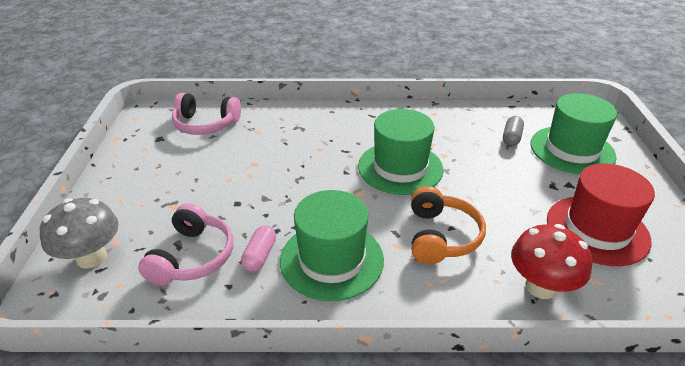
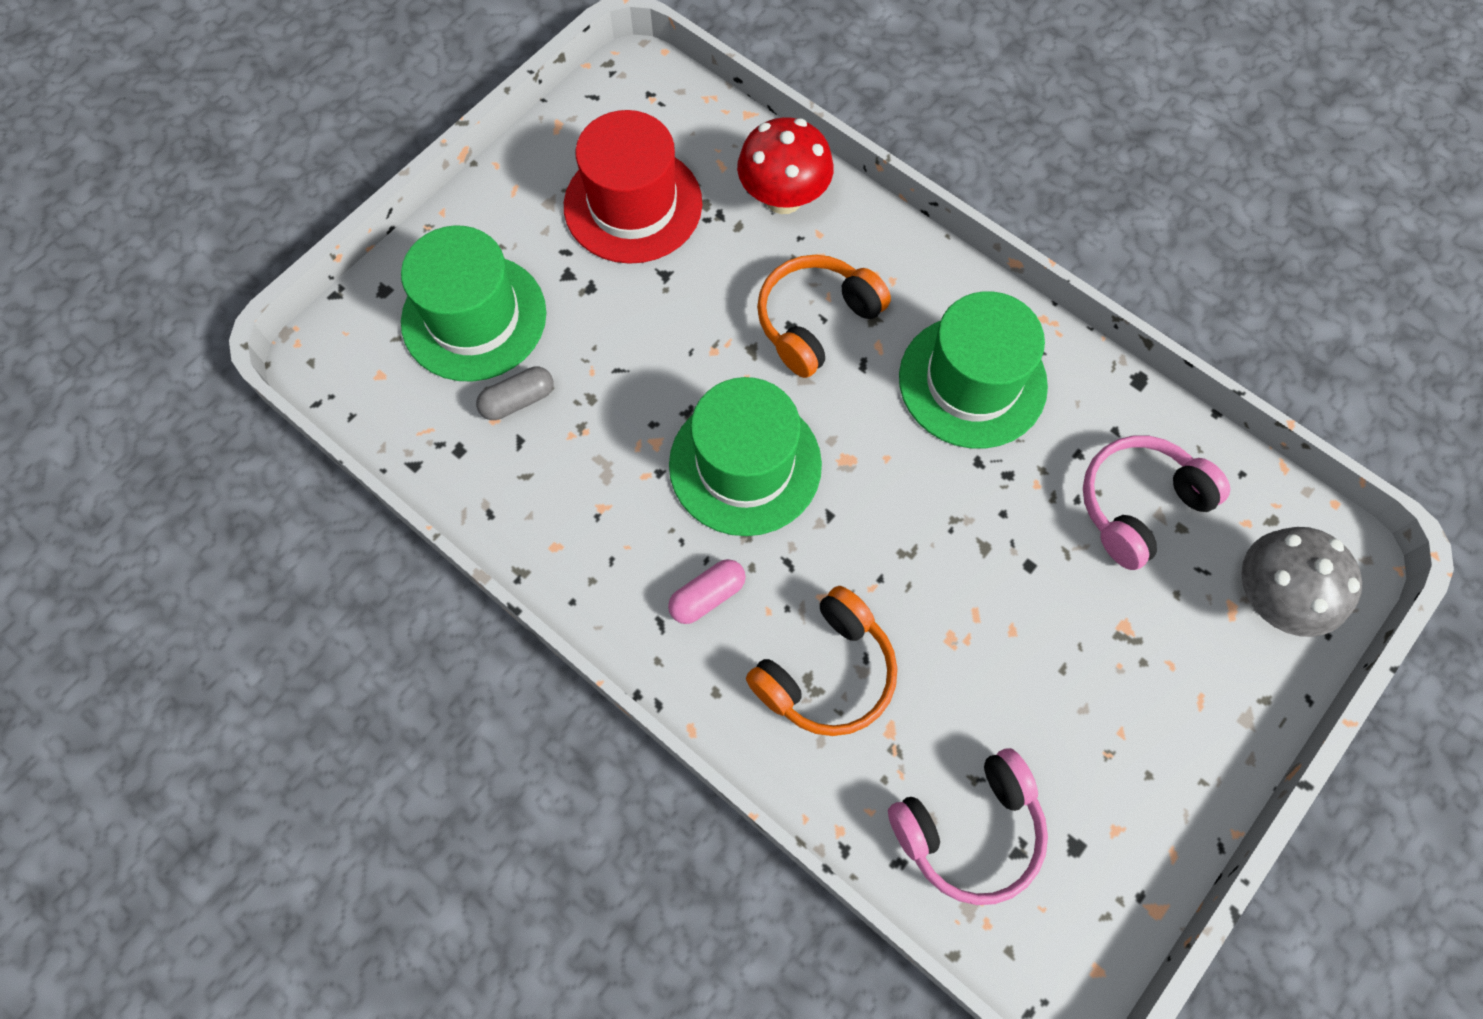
camera: 140 degrees left, 30 degrees up
(205, 124) = (969, 830): pink headphones -> pink headphones turned 105 degrees clockwise
(260, 255) = (1054, 448): pink capsule -> pink capsule (707, 596)
(296, 132) = (827, 673): none -> orange headphones

